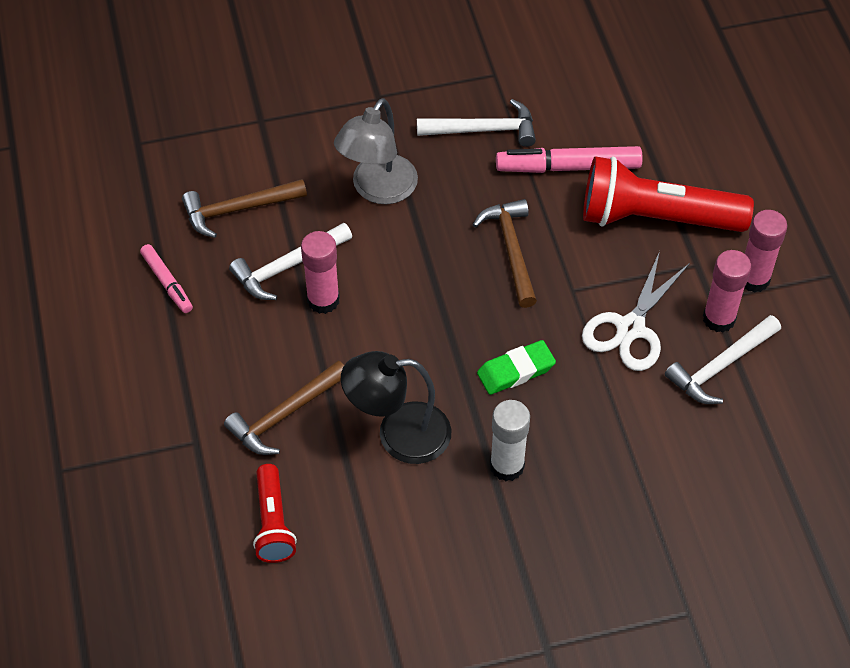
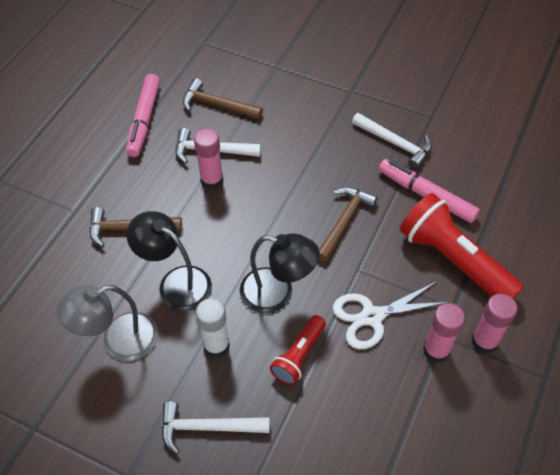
camera: 40 degrees right, 0 degrees up
(167, 282) = (144, 119): pink marker -> pink marker, size x1.69
(273, 523) = (63, 283): red flashlight -> red flashlight (299, 356)
(378, 190) = (301, 140): grey lamp -> grey lamp (118, 340)
(516, 371) = (277, 293): green eraser -> black lamp
(720, 366) = (408, 382): white hammer -> white hammer (207, 427)

